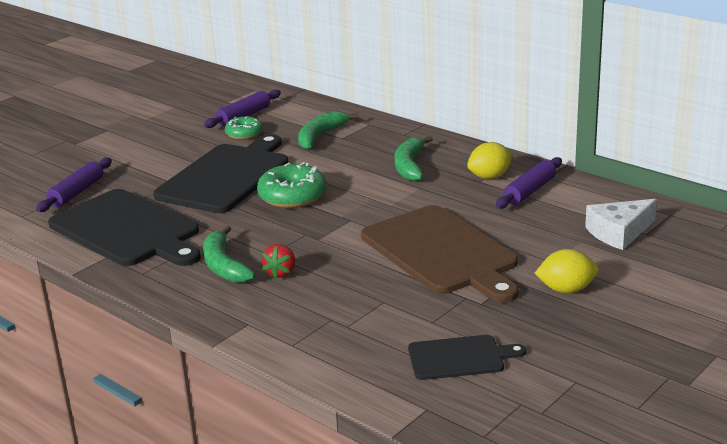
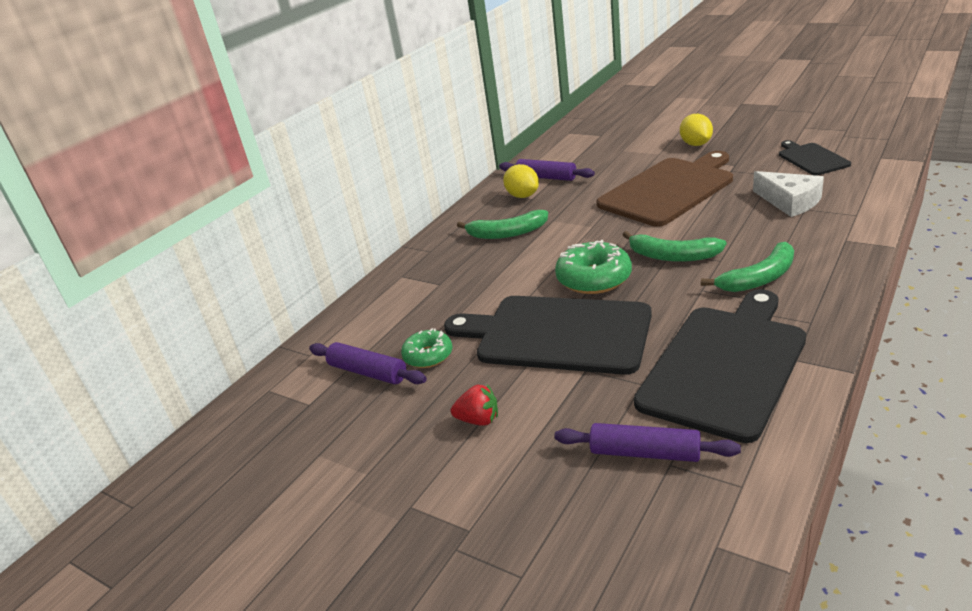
camera: 95 degrees left, 5 degrees up
(281, 273) = (750, 246): red strawberry -> red strawberry (478, 420)
(320, 136) = (435, 298): green banana -> green banana (672, 256)
(619, 232) = (604, 141): white cheese -> white cheese (790, 202)

